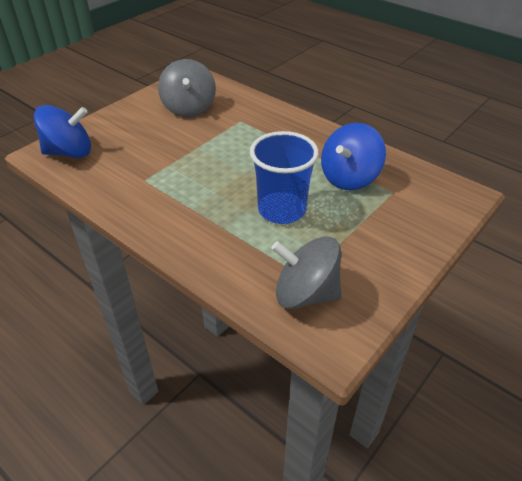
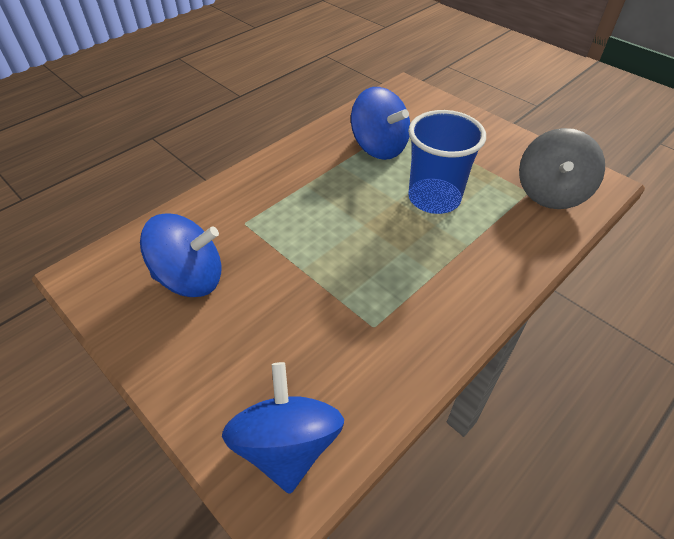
camera: 85 degrees left, 5 degrees up
(189, 108) = (190, 278): grey spinning top -> blue spinning top

